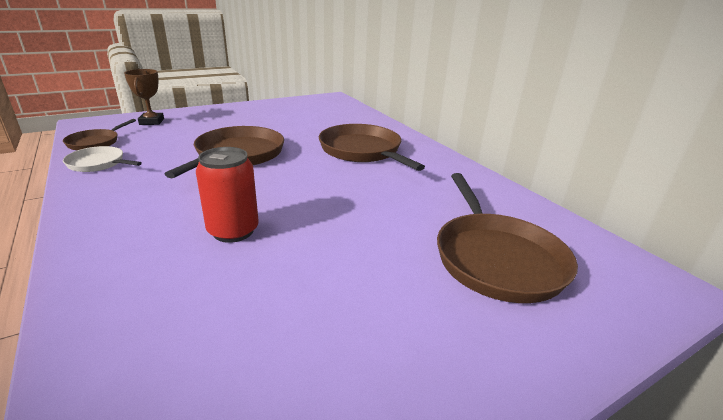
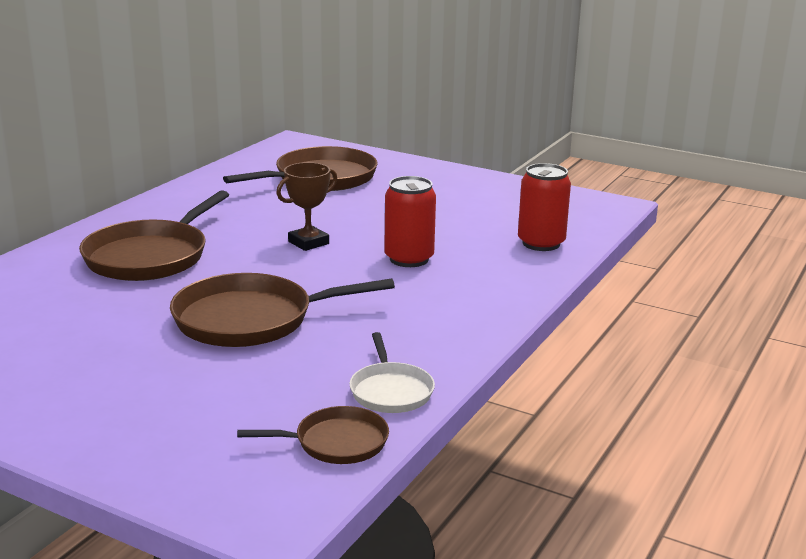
camera: 120 degrees left, 5 degrees down
(131, 341) = (541, 243): none -> red can
(152, 122) = (188, 456): brown trophy -> brown trophy (308, 242)

